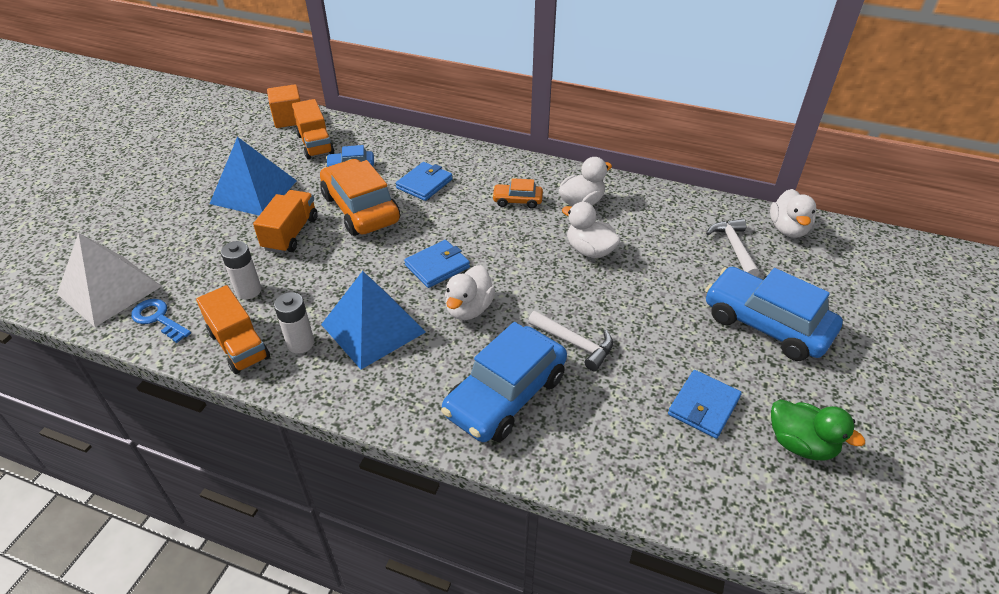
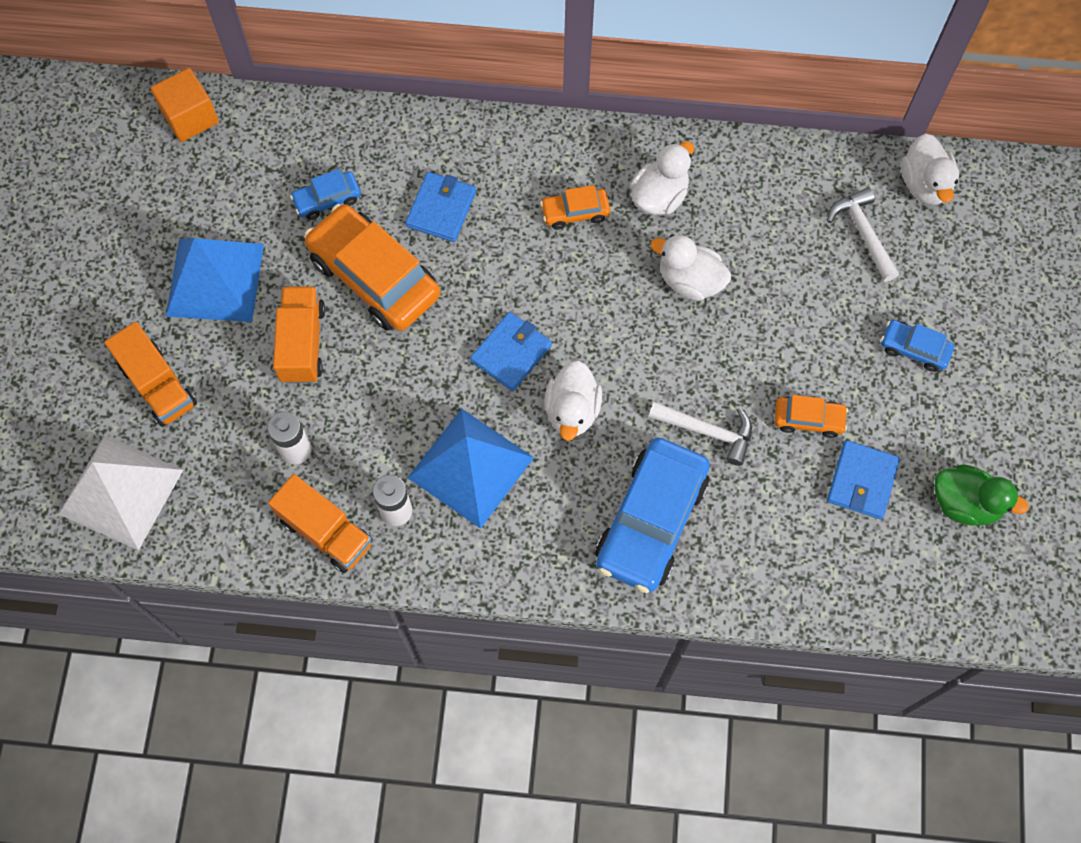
camera: 15 degrees left, 25 degrees up
(158, 318) = (208, 519): blue key -> none
(315, 144) = (255, 163): orange truck -> orange truck (158, 385)
(664, 353) = (808, 419): none -> orange car
(766, 324) = (914, 349): blue car -> blue car, size x0.48

